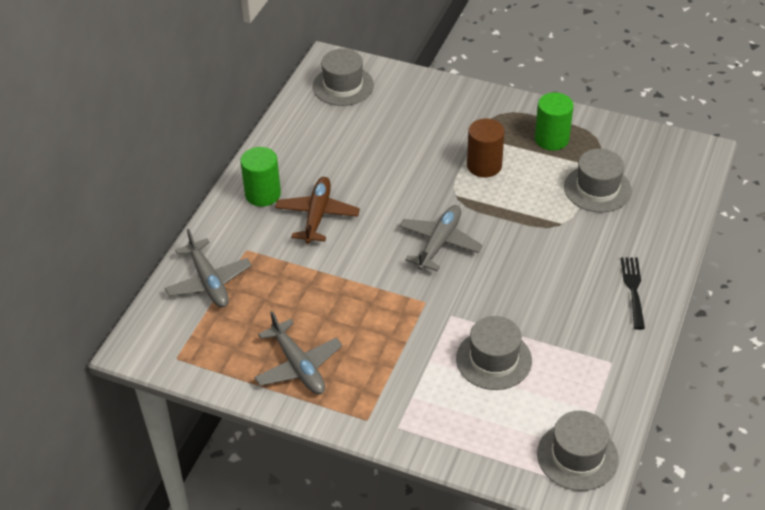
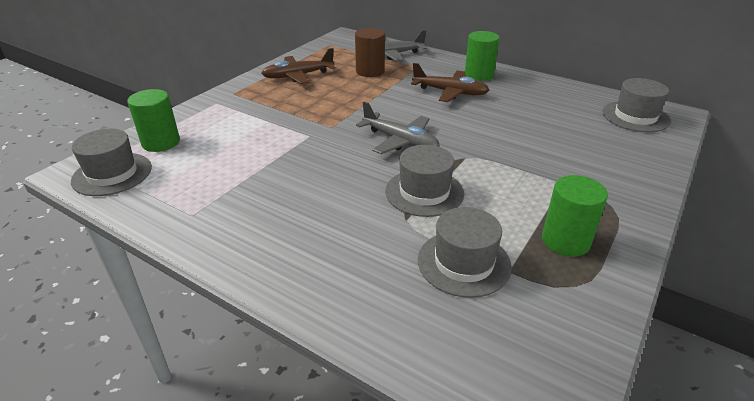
camera: 100 degrees right, 10 degrees down
(298, 366) = (298, 76): grey plane -> brown plane
(484, 165) = (512, 181): brown cylinder -> brown cylinder (370, 71)
(493, 359) = (247, 149): grey hat -> grey hat (424, 192)
(505, 442) = (161, 142): none -> green cylinder
(633, 289) = (279, 254): black fork -> none

